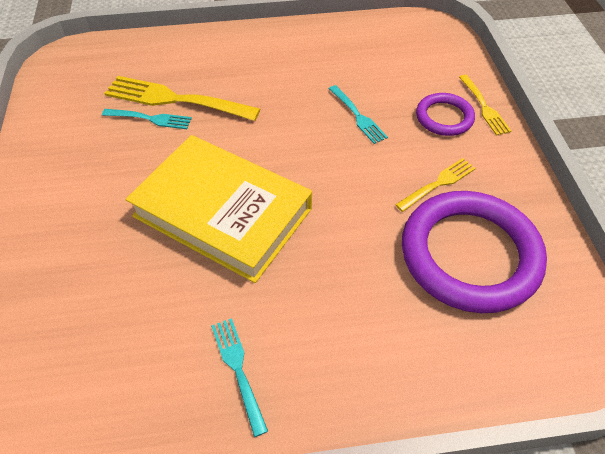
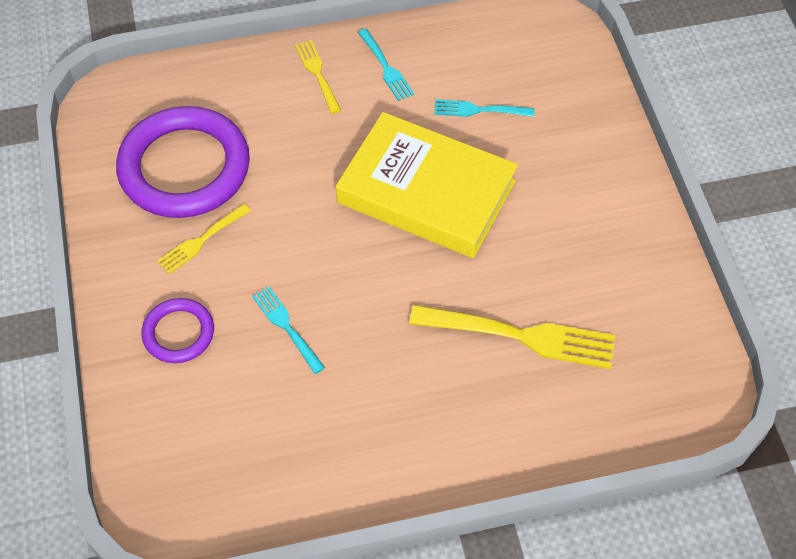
camera: 175 degrees right, 5 degrees up
(149, 119) = (542, 303): turquoise fork -> turquoise fork (480, 110)
(483, 106) = (124, 355): yellow fork -> yellow fork (318, 74)

